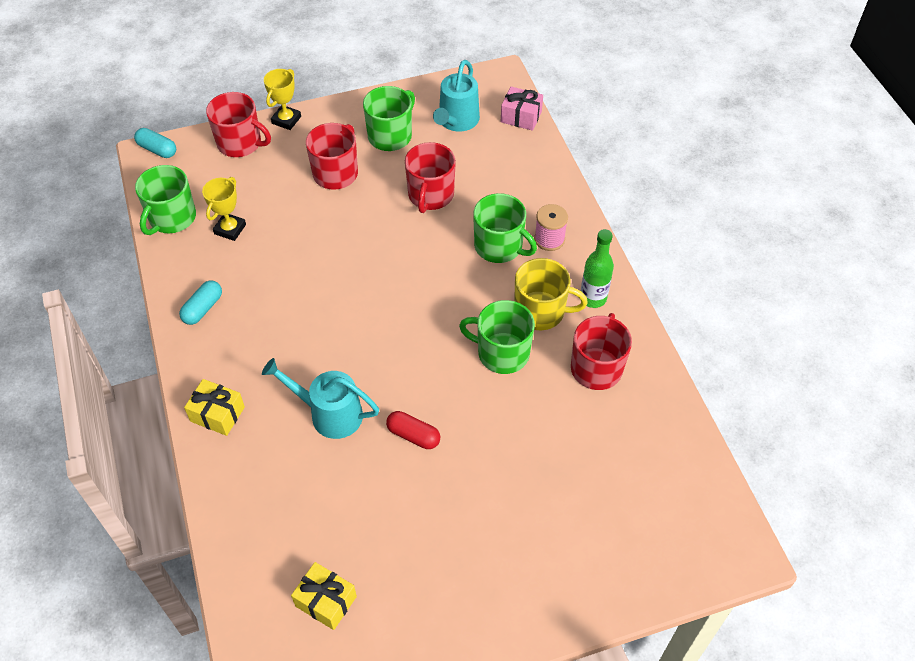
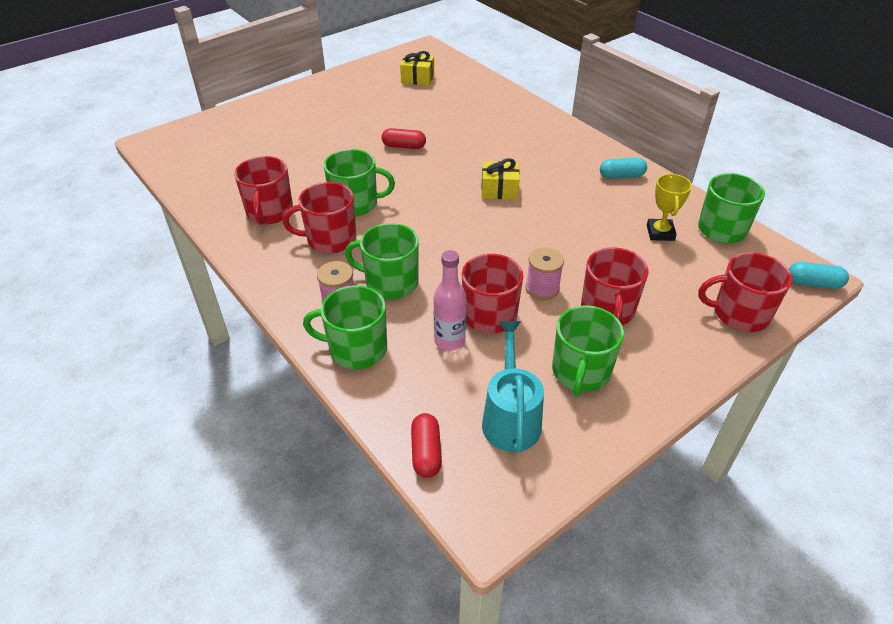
camera: 160 degrees right, 10 degrees down
(203, 308) = (621, 176): turquoise capsule -> turquoise capsule turned 75 degrees clockwise
(217, 414) = (550, 128): yellow gift -> yellow gift (499, 190)
(286, 120) = (719, 356): yellow trophy -> none
(329, 414) = (472, 144): turquoise watering can -> none
(374, 205) = (542, 288): none -> pink spool
(472, 182) = (449, 341): none -> pink bottle
(521, 117) = (426, 452): pink gift -> red capsule
(541, 311) = (330, 239): yellow mug -> red mug
(546, 195) = (356, 349): none -> green mug
(593, 298) = (281, 261): green bottle -> none

